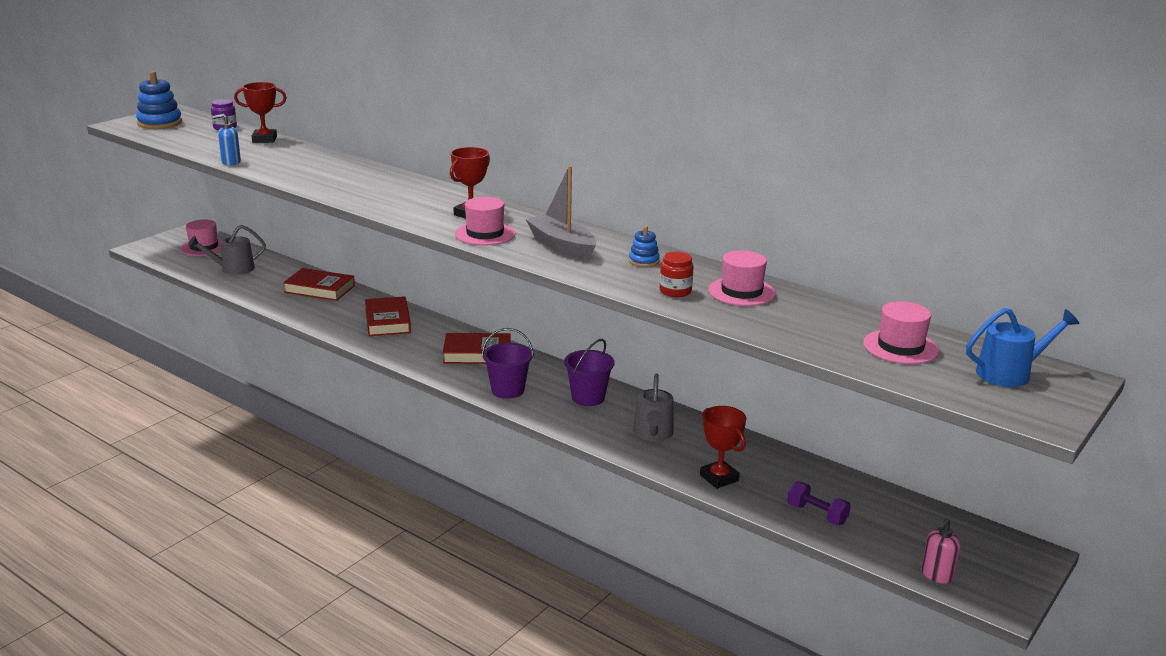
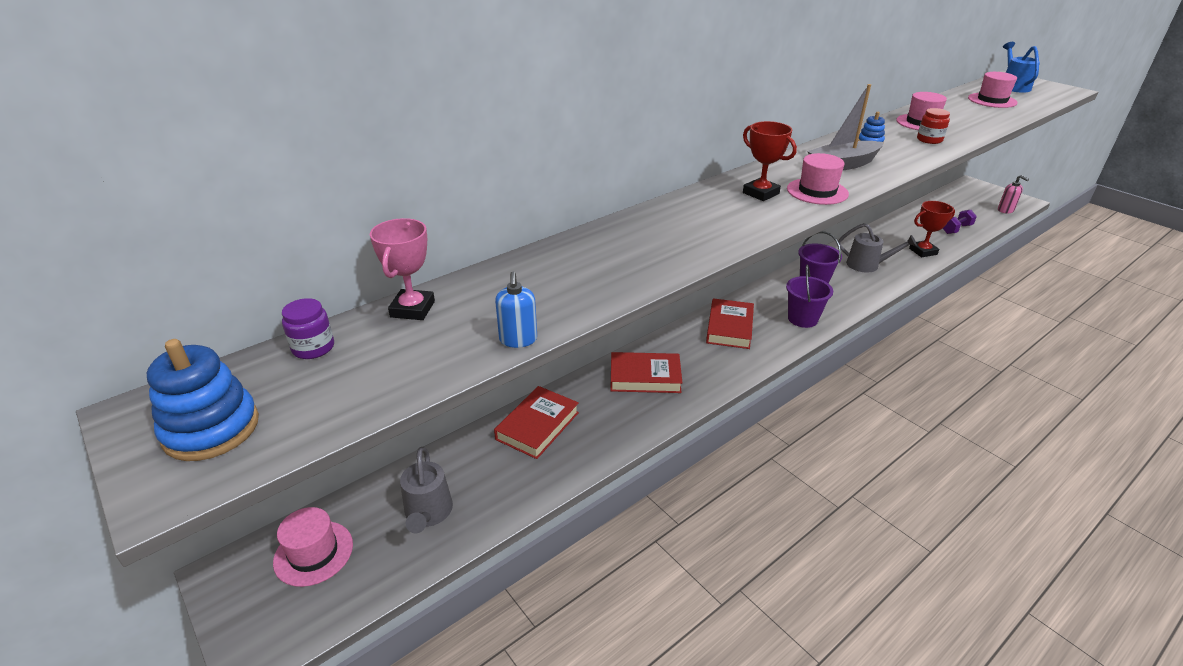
camera: 75 degrees left, 10 degrees up
(264, 139) = (412, 309): red trophy -> pink trophy

